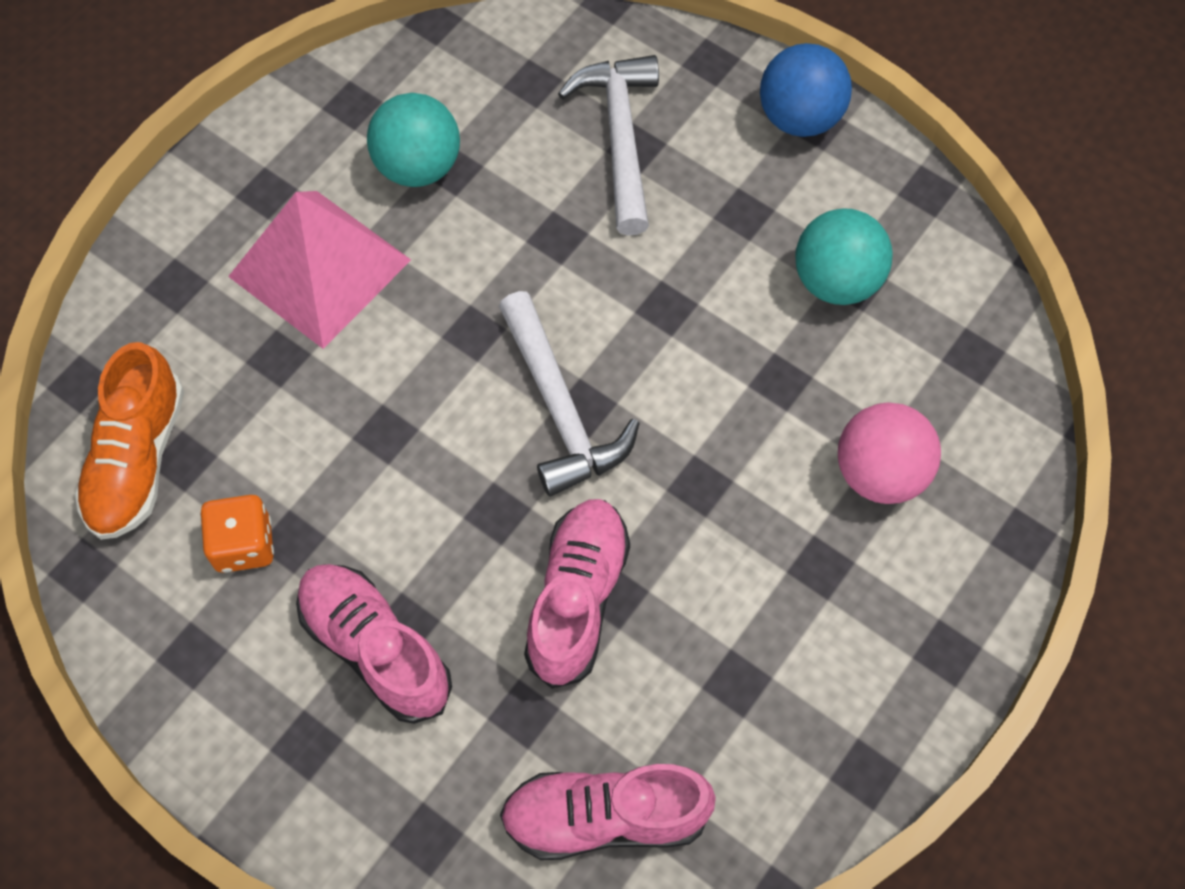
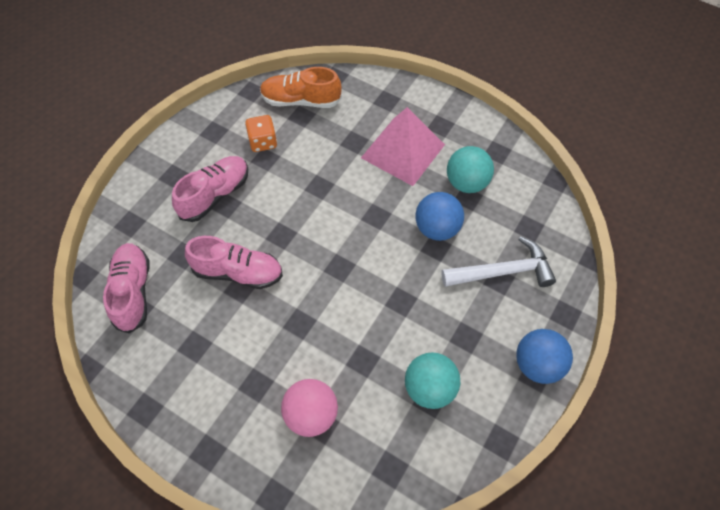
camera: 85 degrees right, 5 degrees down
(516, 229) = (437, 228): none -> blue ball
(560, 409) = (337, 257): white hammer -> none

